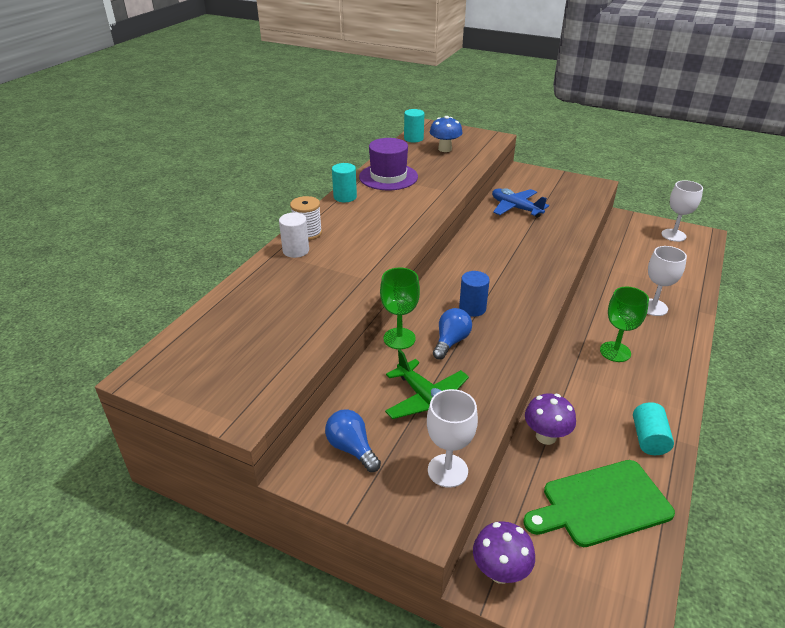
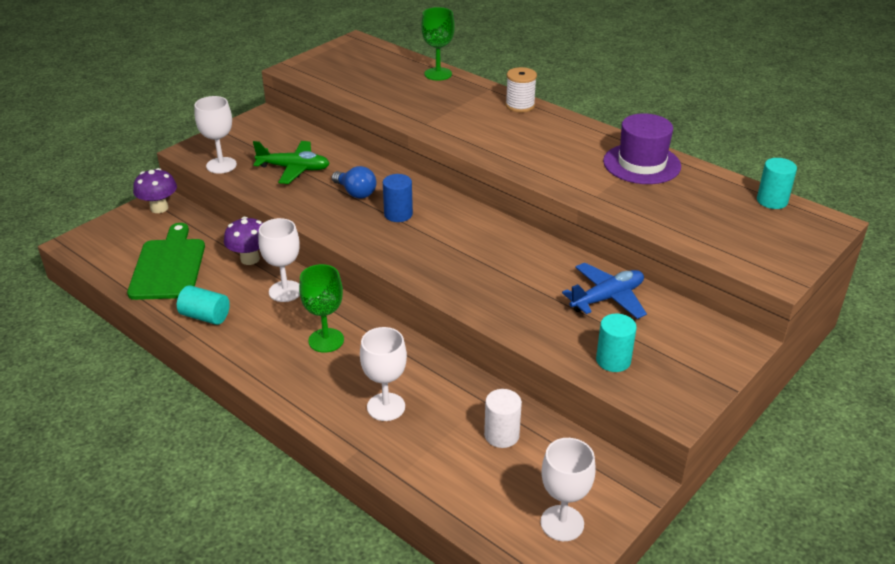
camera: 105 degrees right, 0 degrees up
(296, 250) = (489, 98): white cylinder -> white cylinder (501, 435)
(345, 197) = (593, 131): turquoise cylinder -> turquoise cylinder (613, 360)
(352, 448) = (269, 134): blue light bulb -> none
(399, 338) = (376, 168): green goblet -> green goblet (438, 74)
(426, 399) = (294, 169): green plane -> green plane turned 150 degrees counterclockwise
(445, 149) = (730, 220): blue mushroom -> none
(575, 394) = (285, 291): none -> white goblet

